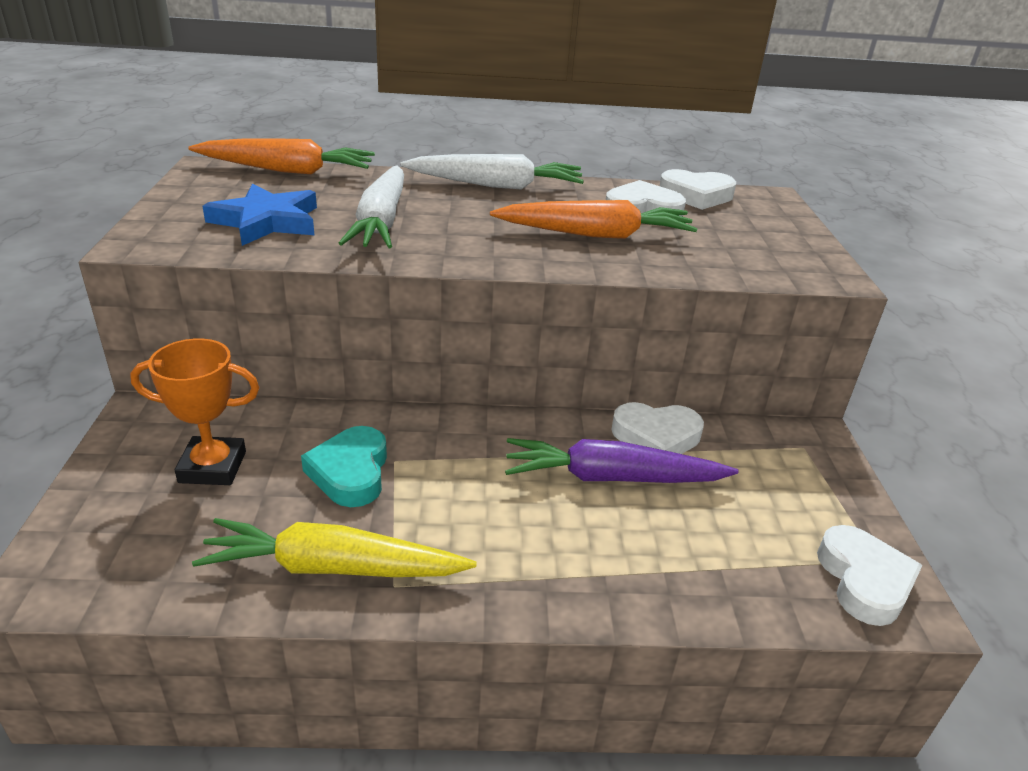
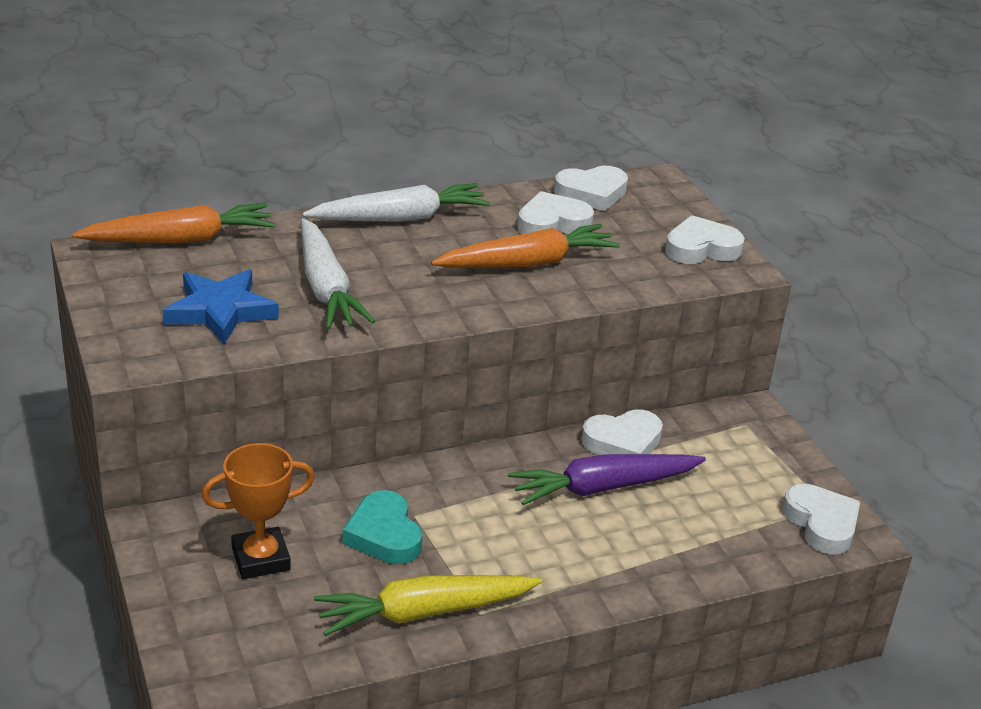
camera: 20 degrees left, 0 degrees up
(792, 252) = (701, 248): none -> white heart

